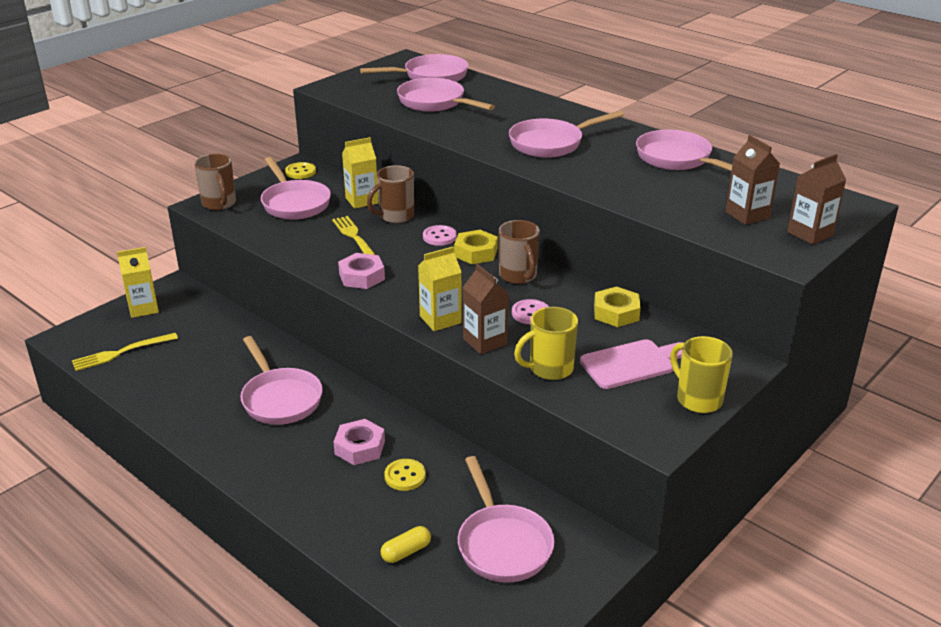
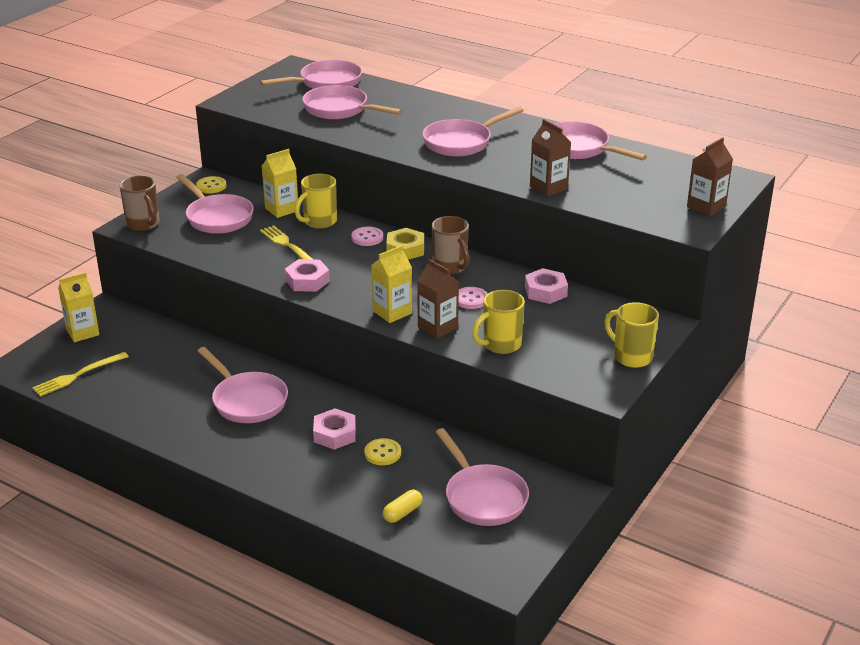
camera: 10 degrees left, 0 degrees up
(395, 216) = (319, 222): brown mug -> yellow mug
(616, 312) = (545, 291): yellow nut -> pink nut
(632, 363) = (570, 333): pink cutting board -> none
(747, 215) = (650, 195): brown carton -> brown carton (548, 188)

